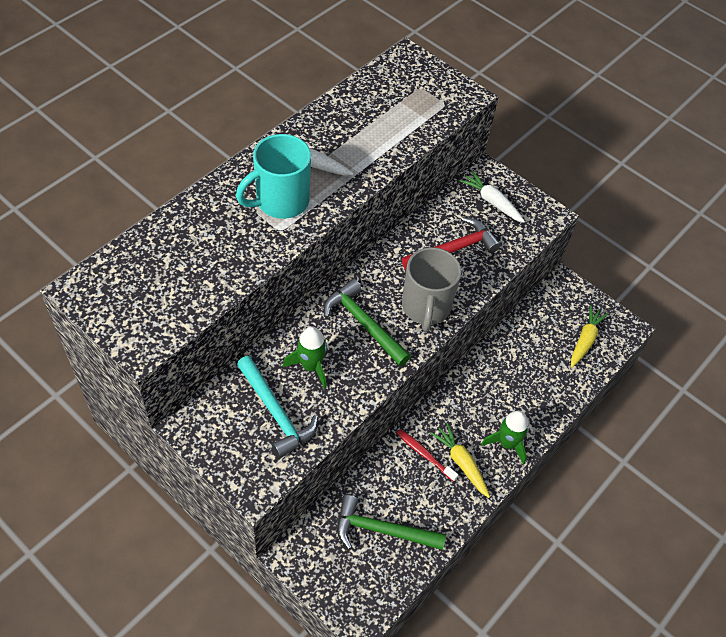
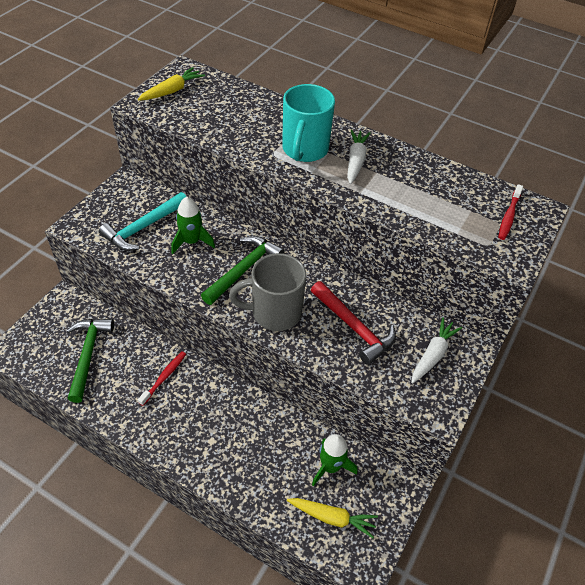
camera: 80 degrees right, 5 degrees down
(280, 201) = (304, 150): turquoise mug -> turquoise mug turned 120 degrees counterclockwise
(412, 79) = (509, 216): none -> red toothbrush
(461, 462) = (159, 408): yellow carrot -> yellow carrot (172, 91)
(507, 443) = (186, 446): green rocket -> green rocket (330, 467)

